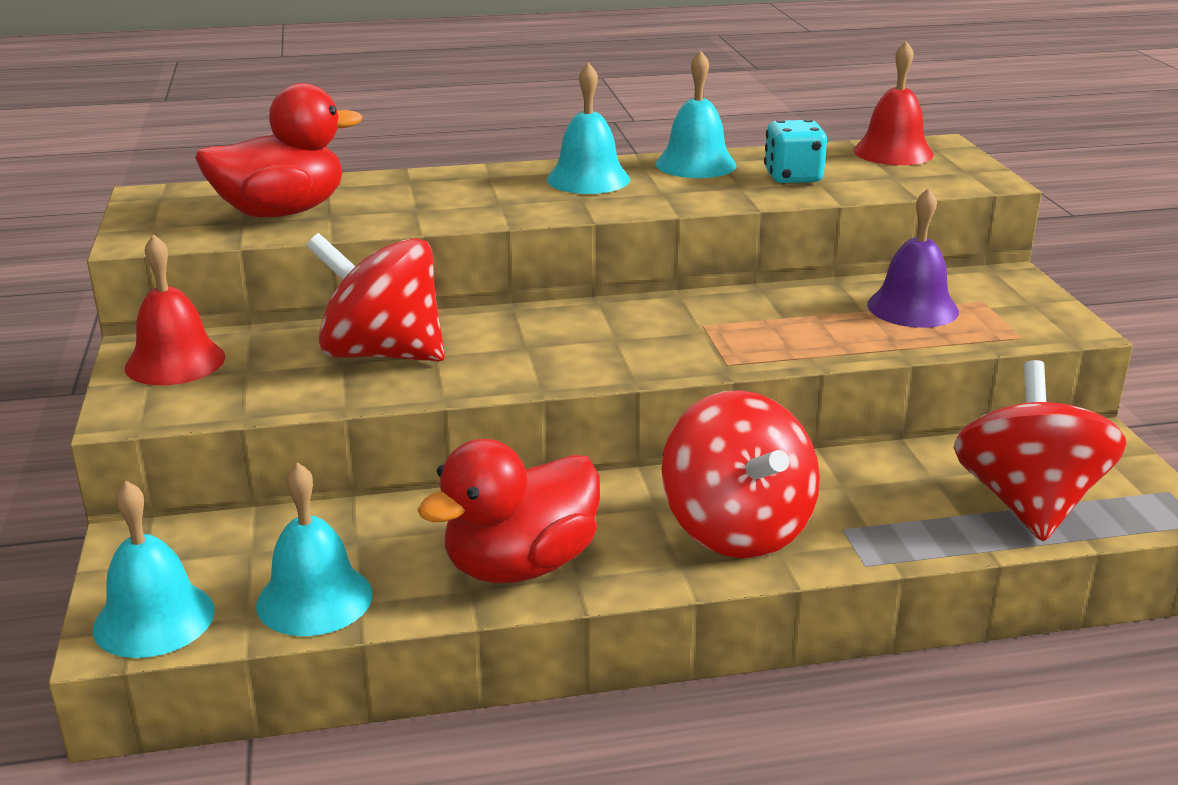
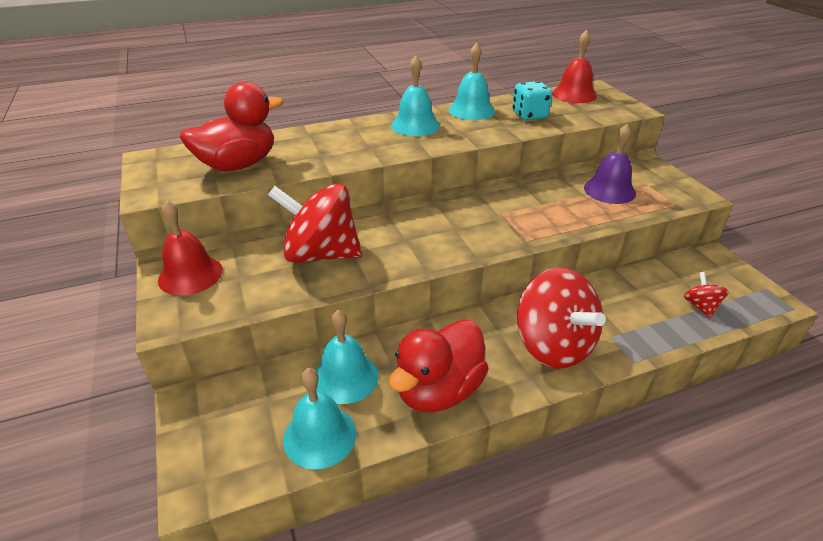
camera: 10 degrees left, 10 degrees up
(154, 619) = (219, 469): turquoise bell -> turquoise bell (345, 377)
(1027, 503) = (700, 306): red spinning top -> red spinning top, size x0.44

